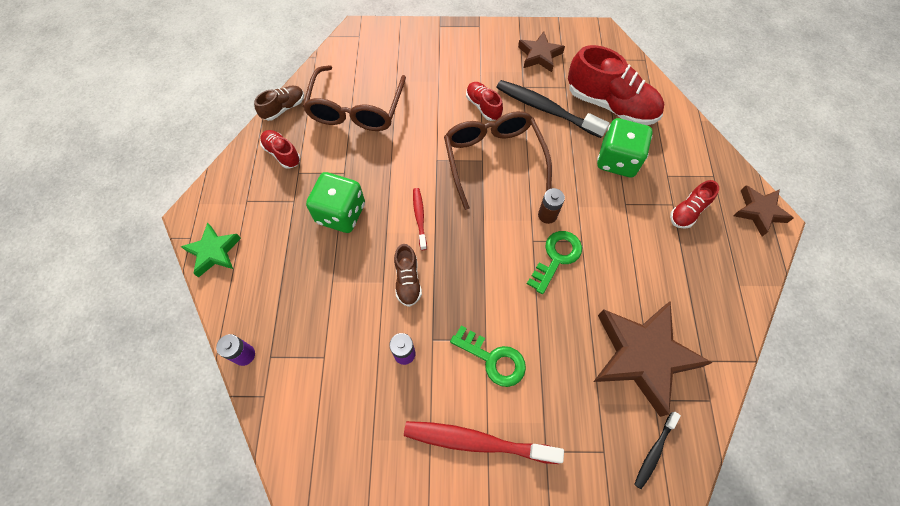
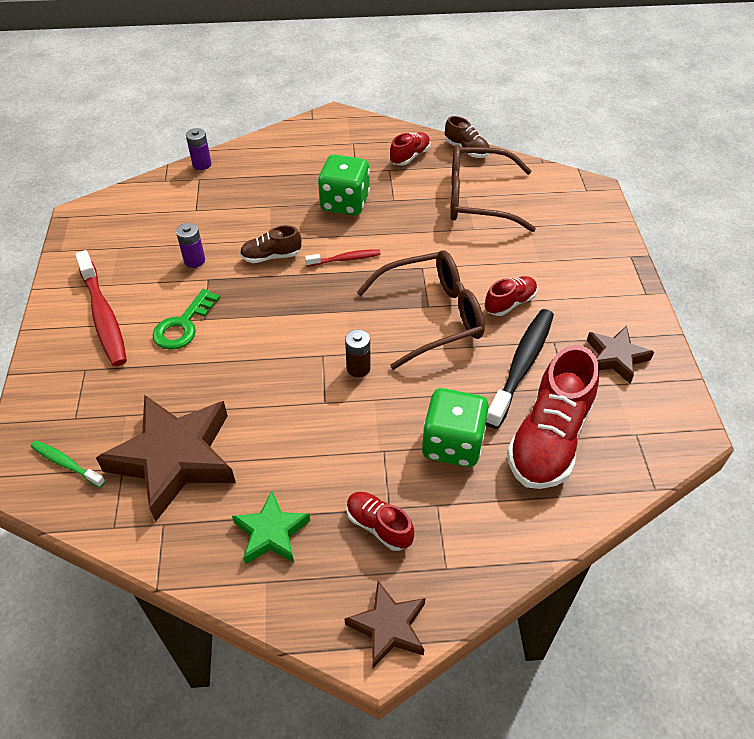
camera: 85 degrees right, 15 degrees down
(214, 252) = (298, 133): green star -> green star (271, 533)
(476, 441) = (103, 316): red toothbrush -> red toothbrush turned 150 degrees clockwise
(556, 257) = (301, 377): green key -> none
(654, 452) = (66, 463): black toothbrush -> green toothbrush

